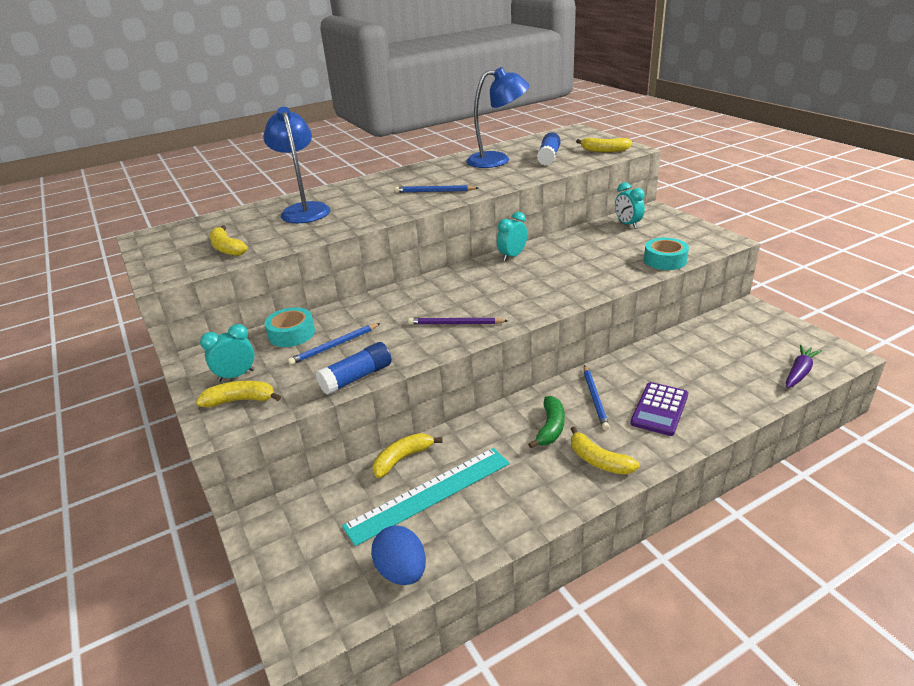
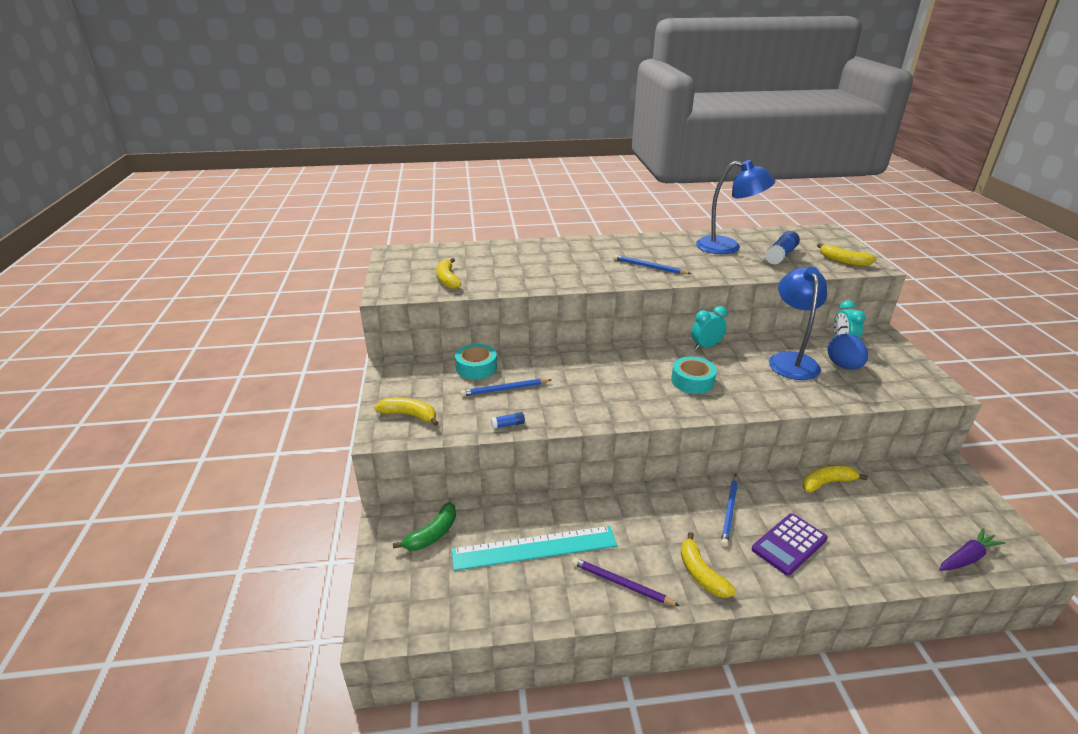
camera: 20 degrees right, 0 degrees up
(236, 376) = (416, 392): turquoise clock -> none
(304, 210) = (527, 258): blue lamp -> blue lamp (791, 360)
(357, 377) = (508, 425): blue glue stick -> blue glue stick, size x0.50
(402, 459) = (528, 507): yellow banana -> yellow banana (827, 483)
(402, 571) = (479, 607): blue egg -> blue egg (843, 366)
(455, 324) = (617, 400): purple pencil -> purple pencil (621, 584)
(550, 428) = (672, 525): green banana -> green banana (432, 534)
(665, 260) = (860, 394): turquoise tape -> turquoise tape (692, 381)

